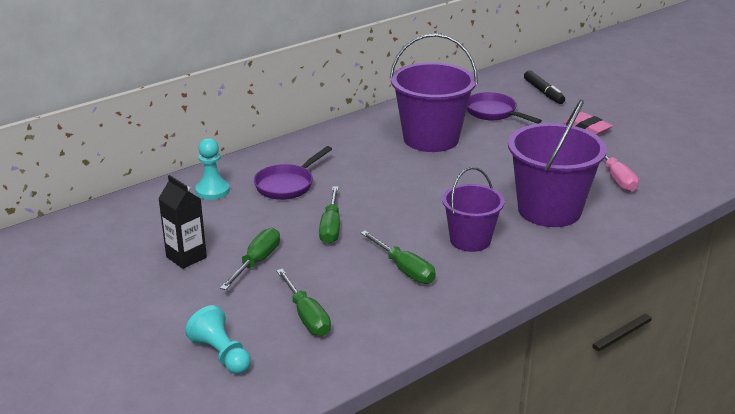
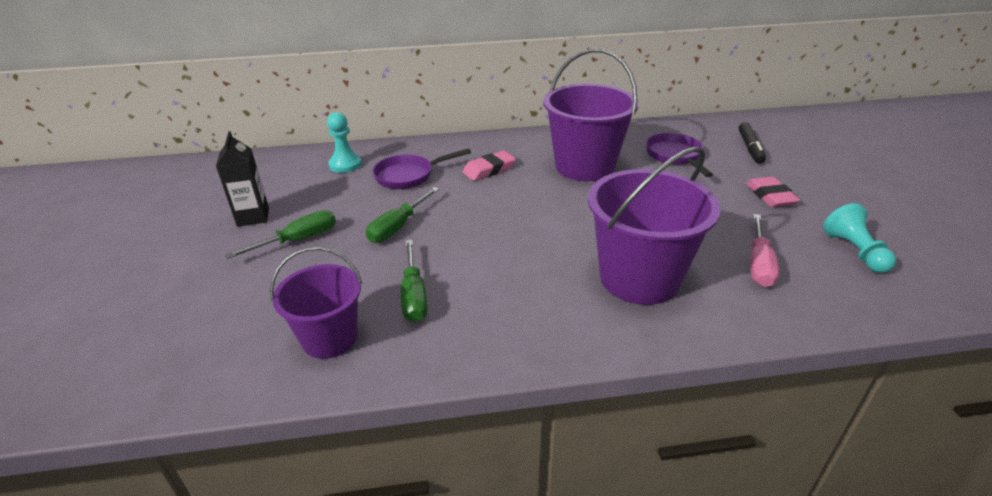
camera: 30 degrees right, 5 degrees up
(221, 354) = (154, 325): turquoise pawn -> turquoise pawn (854, 251)
(307, 316) = (268, 313): green screwdriver -> none
(353, 161) = (489, 169): none -> pink eraser
(470, 240) = (515, 285): purple bucket -> purple bucket (330, 338)

